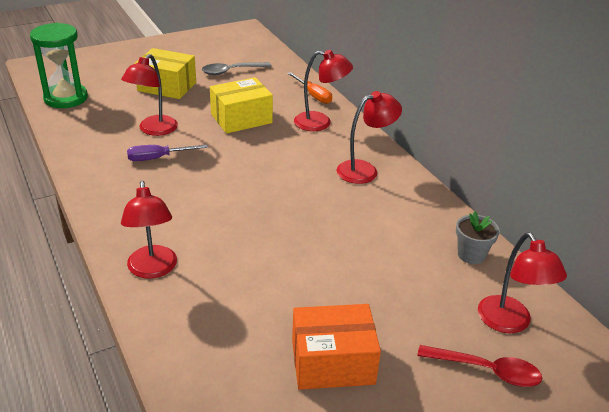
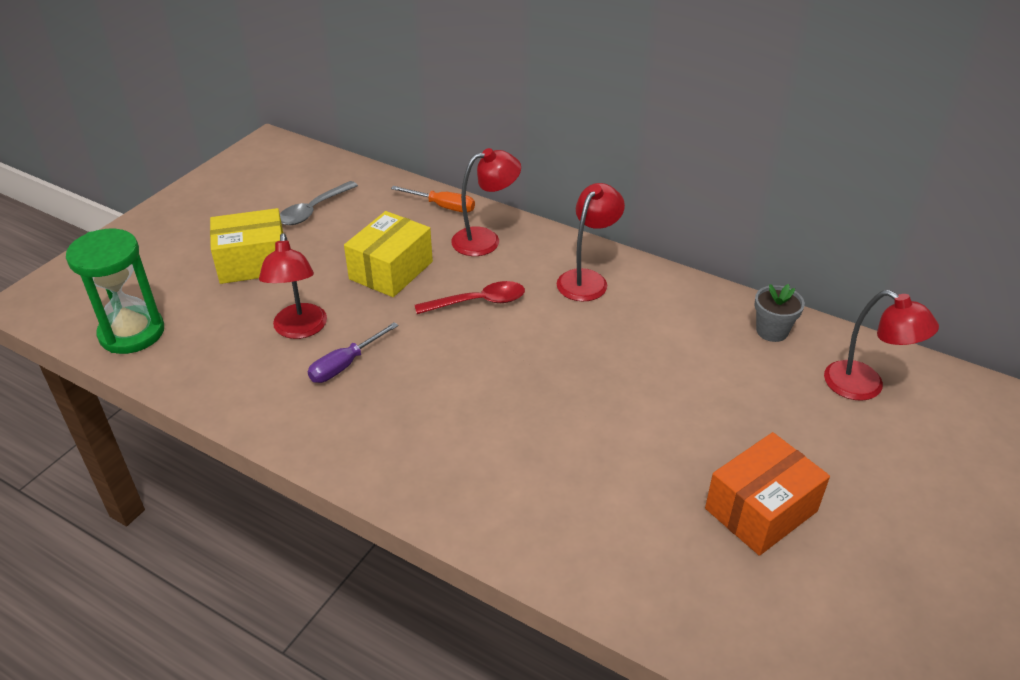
camera: 30 degrees left, 5 degrees up
(153, 270) = (487, 506): red lamp -> none
(487, 370) = (889, 444): red spoon -> red spoon (478, 302)

